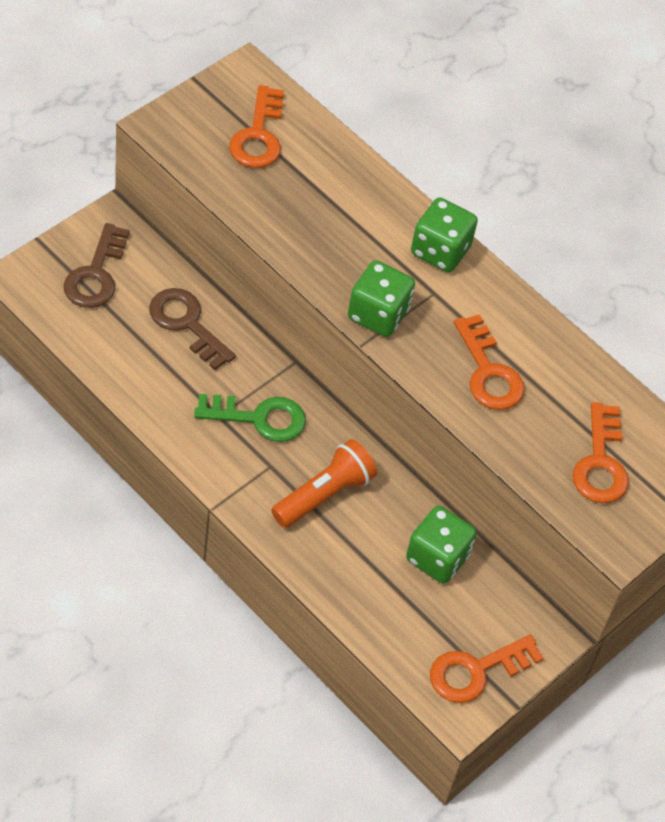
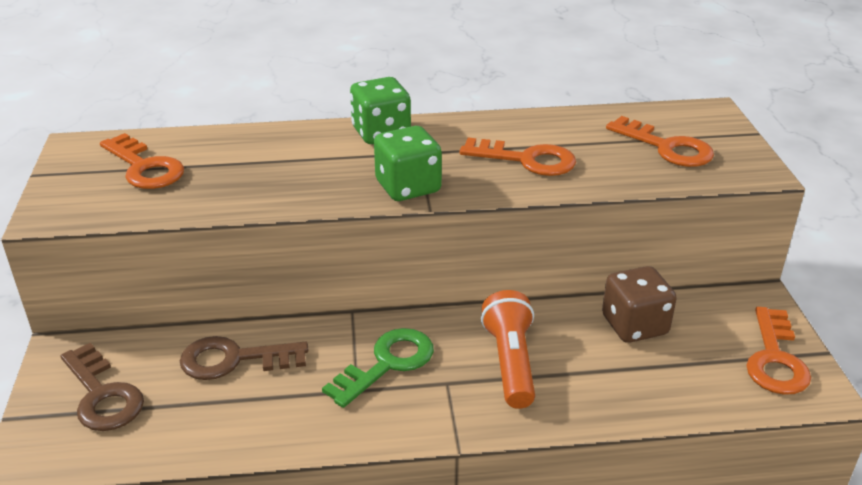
camera: 45 degrees left, 20 degrees down
(437, 558) = (634, 325): green dice -> brown dice

